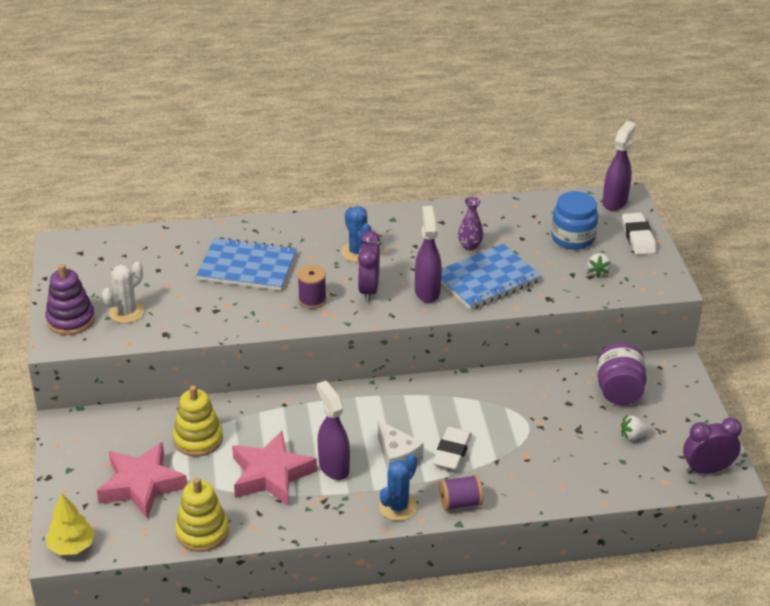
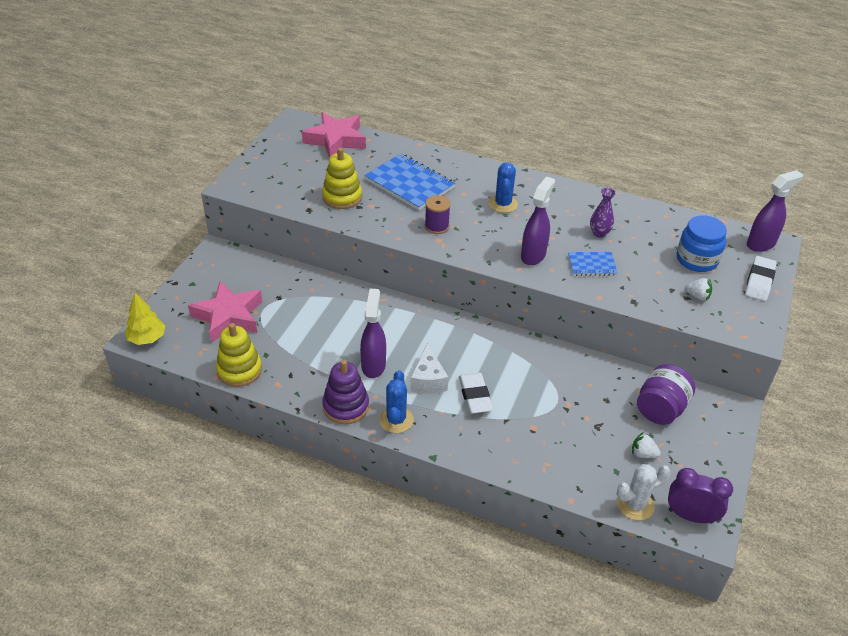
camera: 30 degrees right, 5 degrees up
(71, 320) = (254, 174): purple stacking toy -> purple stacking toy (346, 406)
(126, 312) = (296, 184): white cactus -> white cactus (635, 505)
(198, 439) = (294, 300): yellow stacking toy -> yellow stacking toy (342, 197)
(271, 475) = (323, 350): pink star -> pink star (336, 140)
(368, 290) = (487, 236): purple clock -> none
(397, 507) = (396, 420): blue cactus -> blue cactus turned 60 degrees counterclockwise
(452, 452) = (475, 396): white eraser -> white eraser turned 60 degrees counterclockwise
(460, 503) = (448, 440): purple spool -> none
(487, 279) = (592, 265): blue notebook -> blue notebook, size x0.55
(597, 271) = (697, 296): white strawberry -> white strawberry turned 105 degrees counterclockwise

